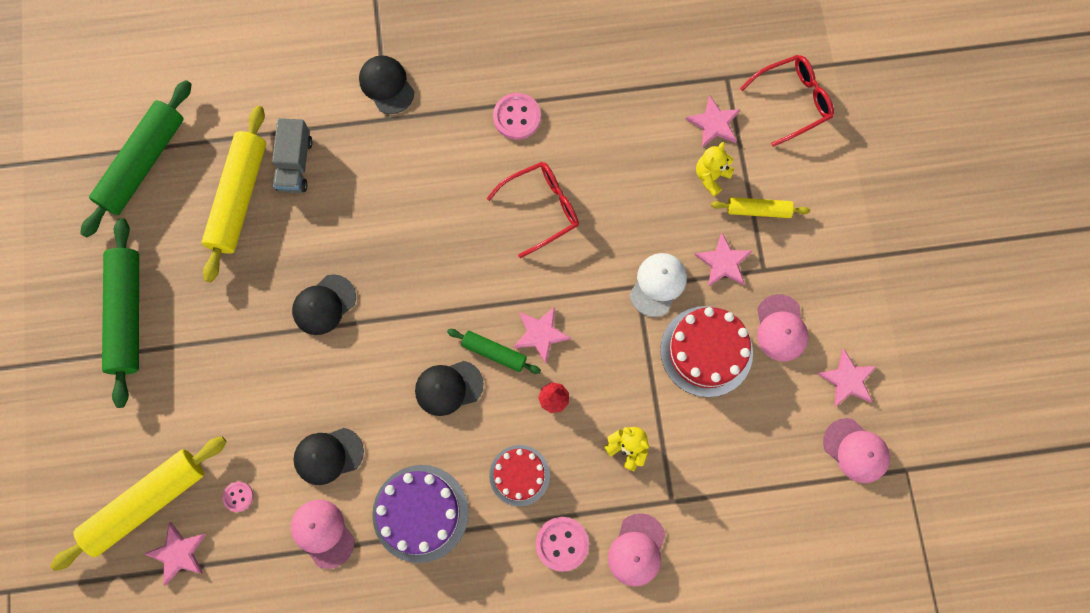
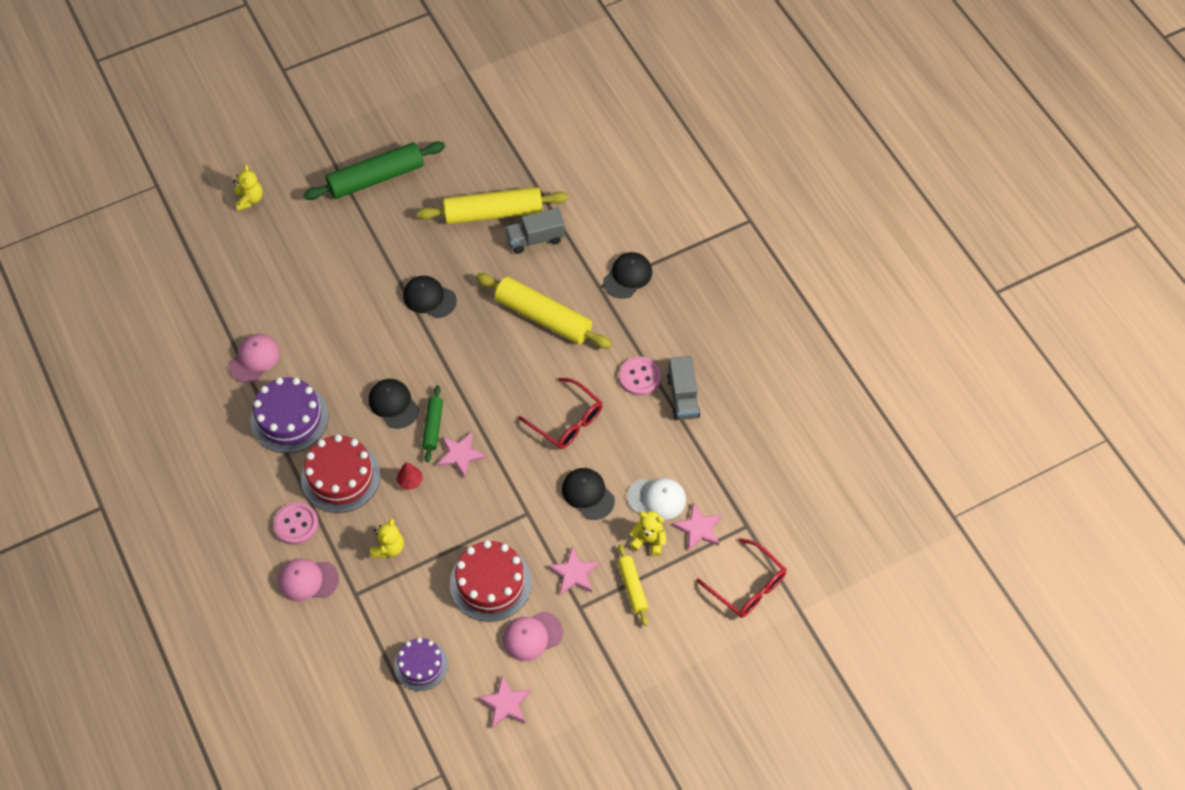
camera: 70 degrees right, 15 degrees down
(87, 477) = (249, 199): none -> yellow teddy bear
(143, 163) = (496, 143): green rolling pin -> none
(146, 502) = (242, 241): yellow rolling pin -> yellow rolling pin (543, 317)
(178, 553) = (212, 274): pink star -> none
(238, 496) = (264, 296): pink button -> none
(328, 455) = (313, 342): black cap -> black cap (588, 494)
(519, 475) = (340, 476): red cake -> red cake, size x1.57
(557, 84) = (683, 397): none -> grey truck
(658, 284) = (535, 528): white cap -> white cap (657, 498)
(778, 454) = (421, 665): none -> purple cake
(856, 450) = (445, 727): pink cap -> none

